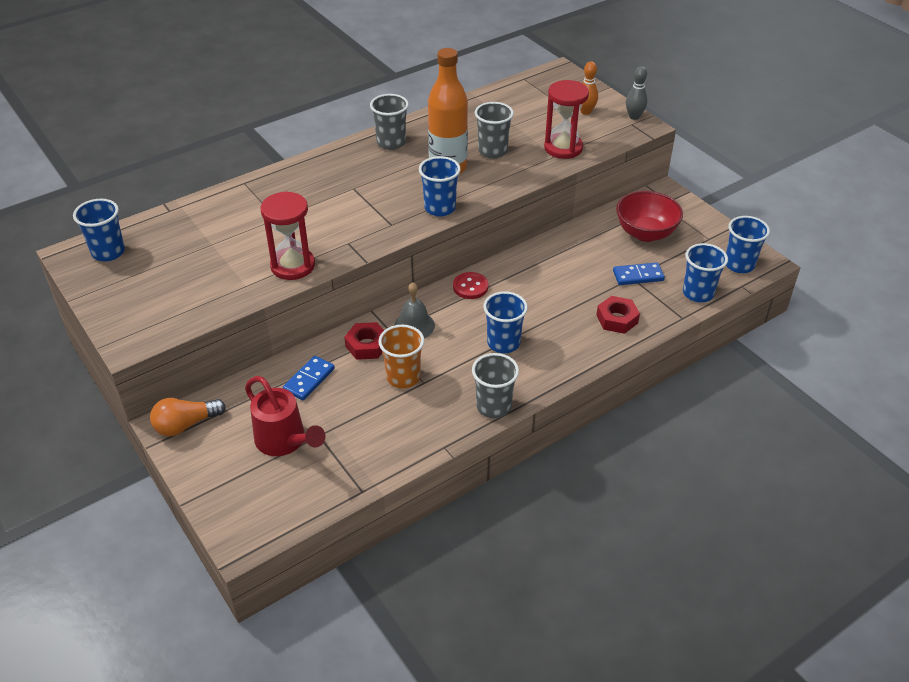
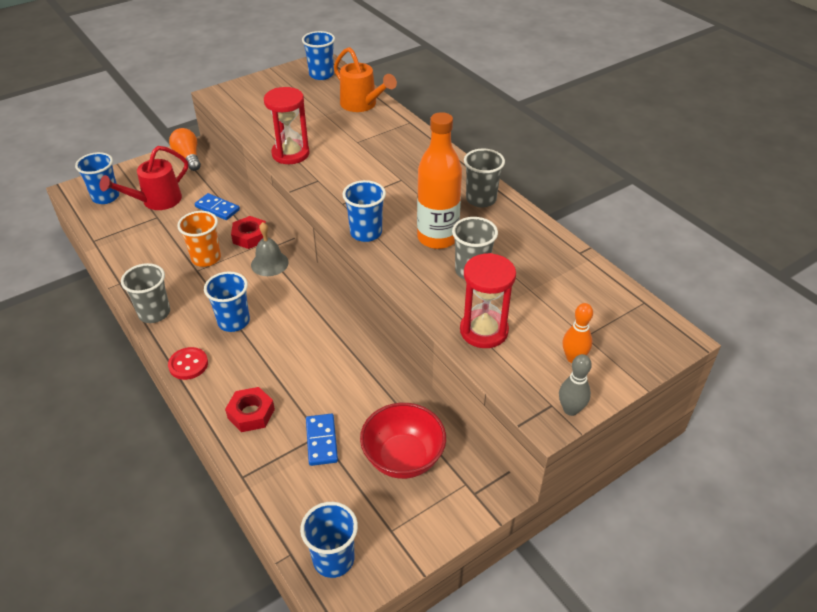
camera: 90 degrees right, 0 degrees up
(196, 217) = (362, 105): none -> orange watering can
(470, 287) = (318, 300): red button -> red button (188, 364)
(698, 293) = (282, 500): blue cup -> blue cup (105, 197)

